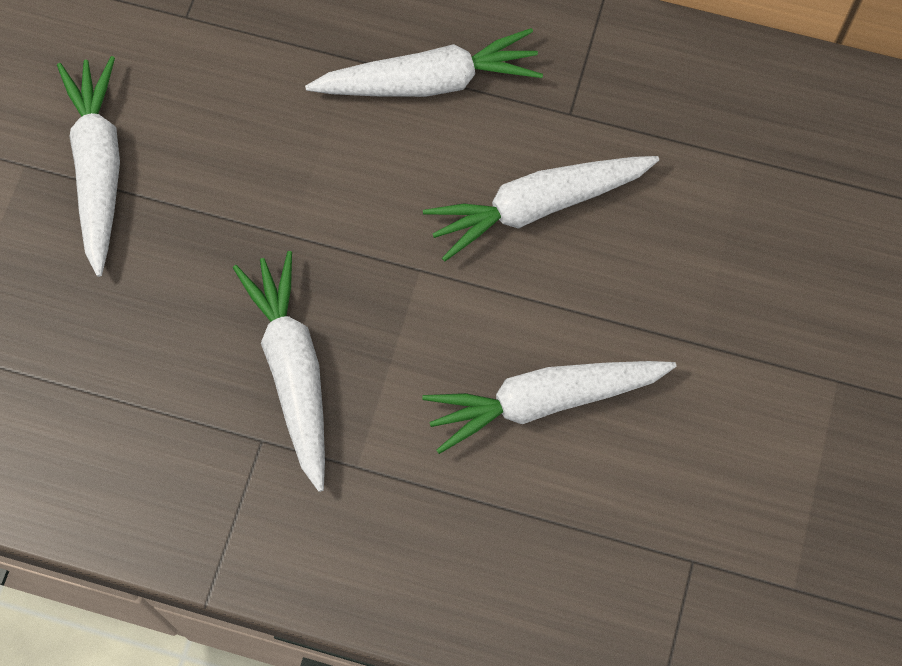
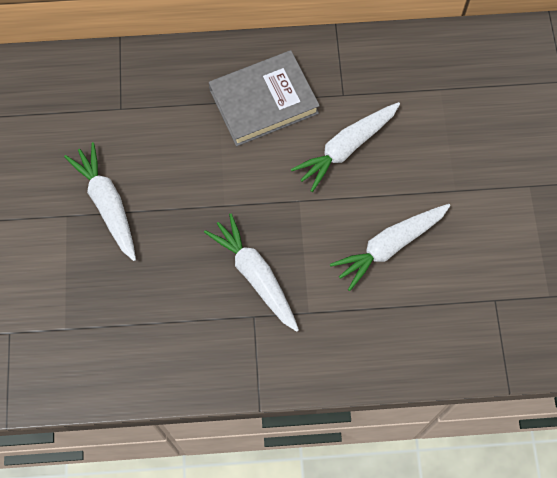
camera: 20 degrees left, 0 degrees up
(429, 81) = (264, 102): white carrot -> grey book

